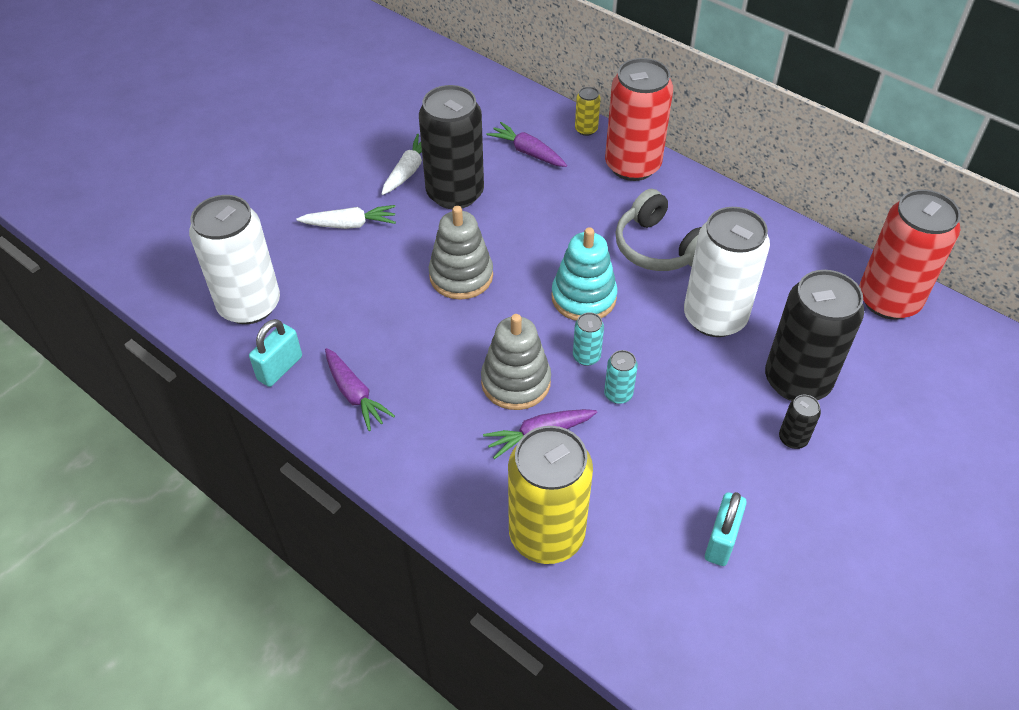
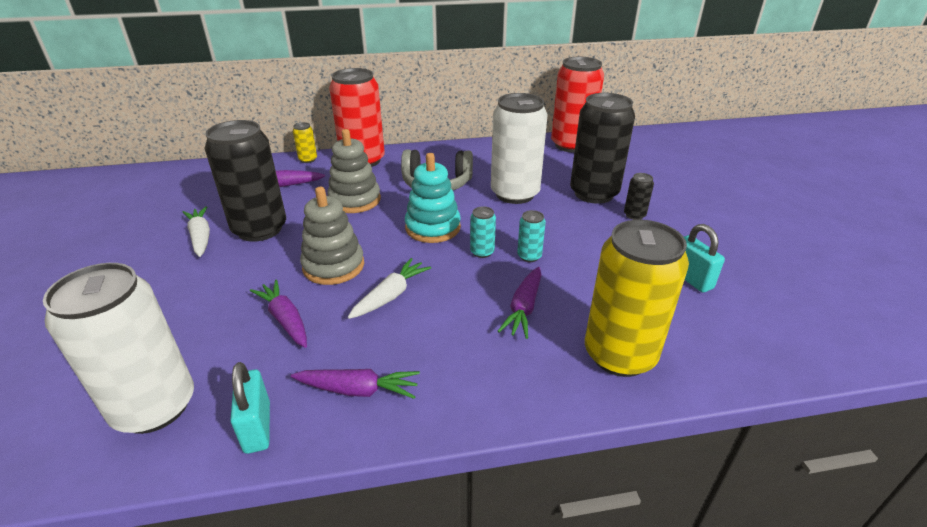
camera: 50 degrees left, 15 degrees down
(350, 224) = (190, 292): white carrot -> white carrot (391, 295)
(377, 299) = (285, 319): none -> purple carrot
(516, 382) = (463, 293): grey stacking toy -> grey stacking toy (355, 200)

